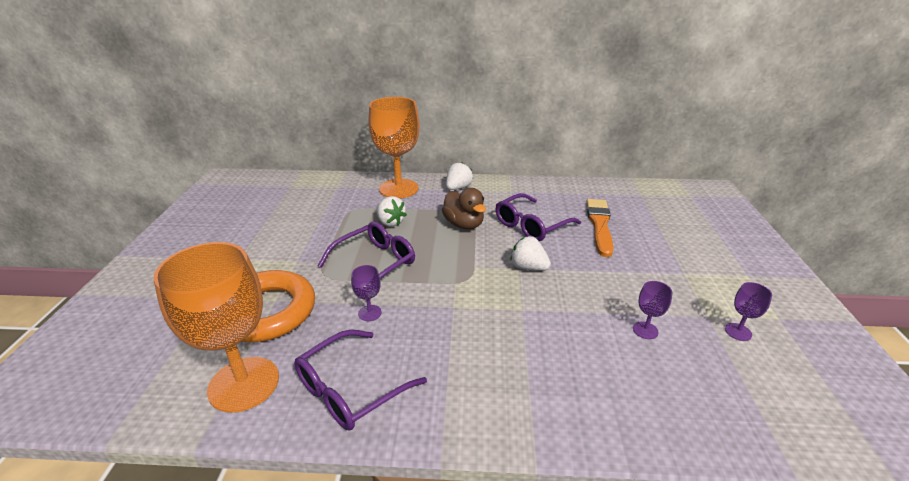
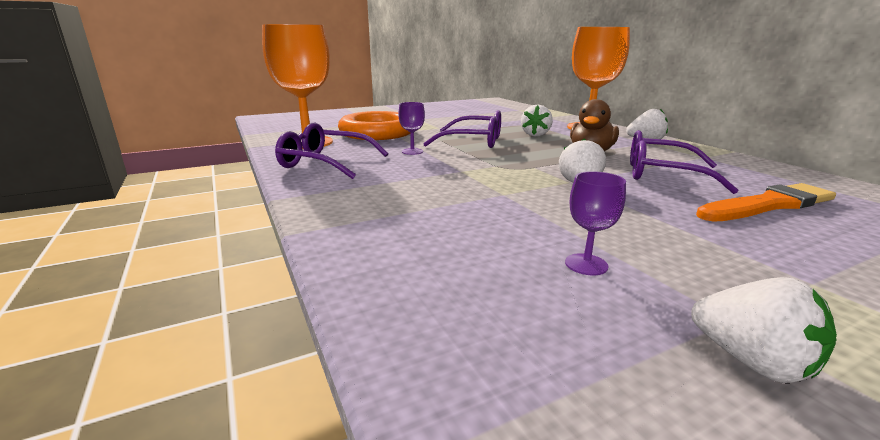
camera: 60 degrees right, 10 degrees down
(738, 332) = (751, 361): purple goblet -> white strawberry

